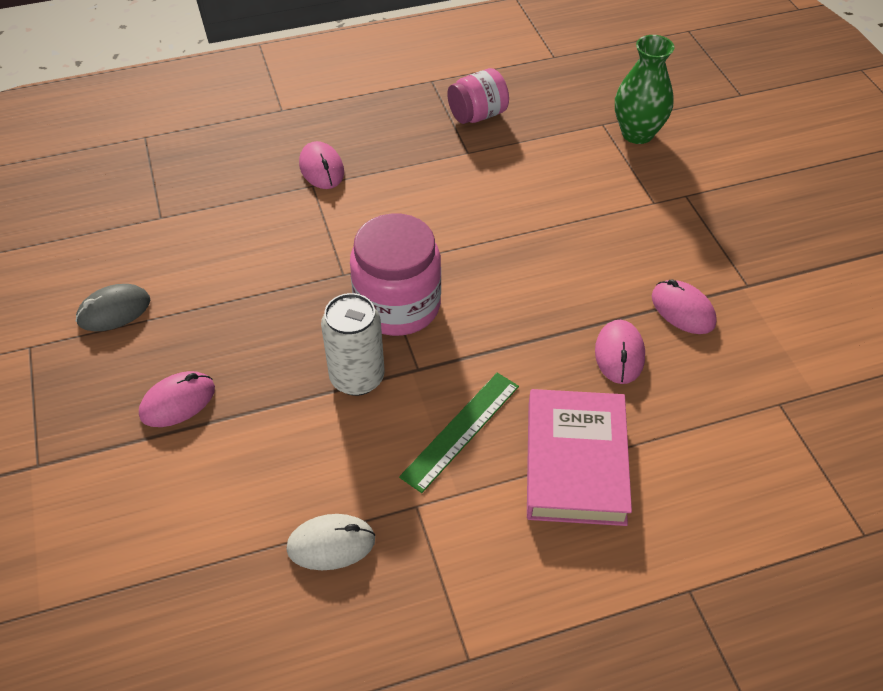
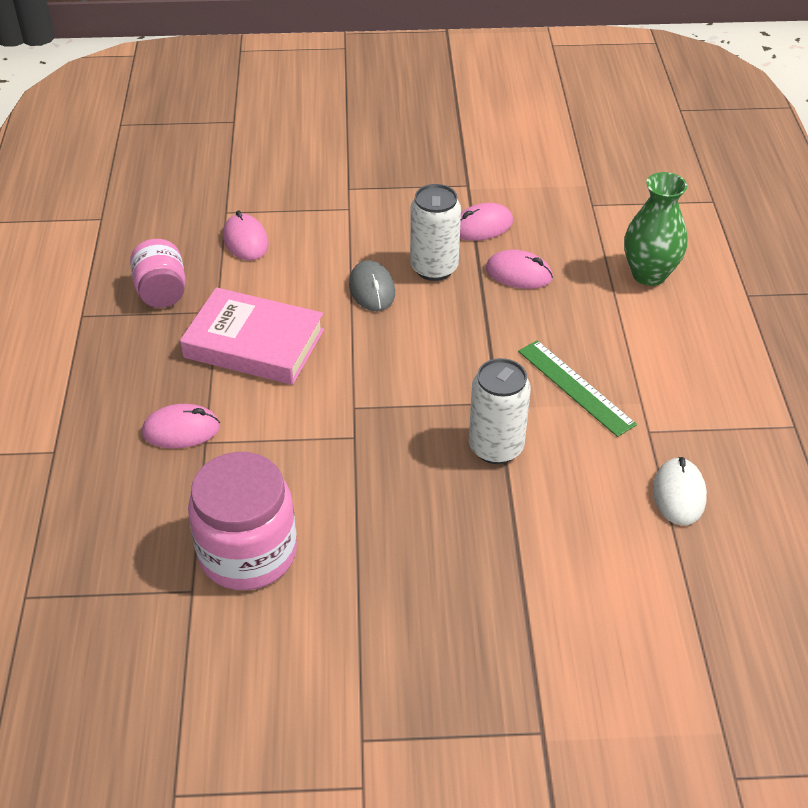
camera: 75 degrees left, 5 degrees down
(114, 311) = (333, 647): grey mouse -> grey mouse (372, 289)
(178, 402) = (487, 595): pink mouse -> pink mouse (246, 240)
(397, 305) = (413, 402): pink jar -> pink jar (247, 553)
(576, 462) = (623, 325): pink book -> pink book (254, 343)
(594, 284) = (434, 268): none -> white can
(637, 133) = (252, 194): green vase -> green vase (649, 274)

